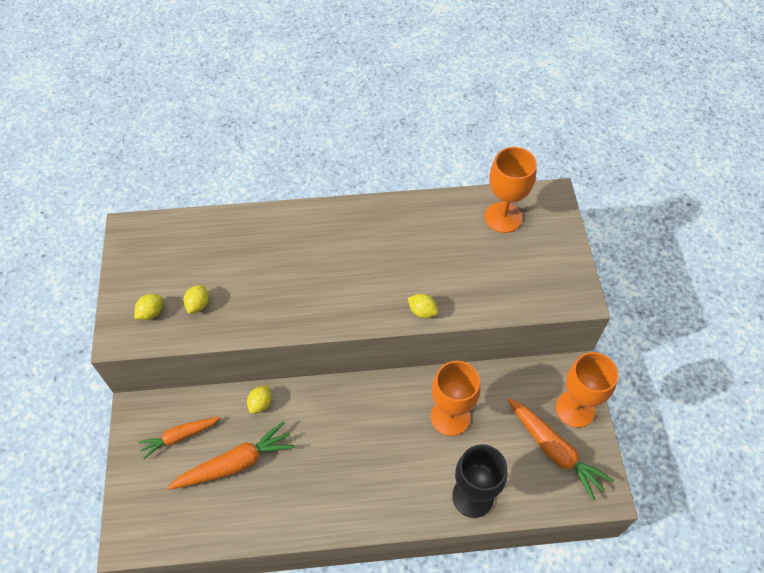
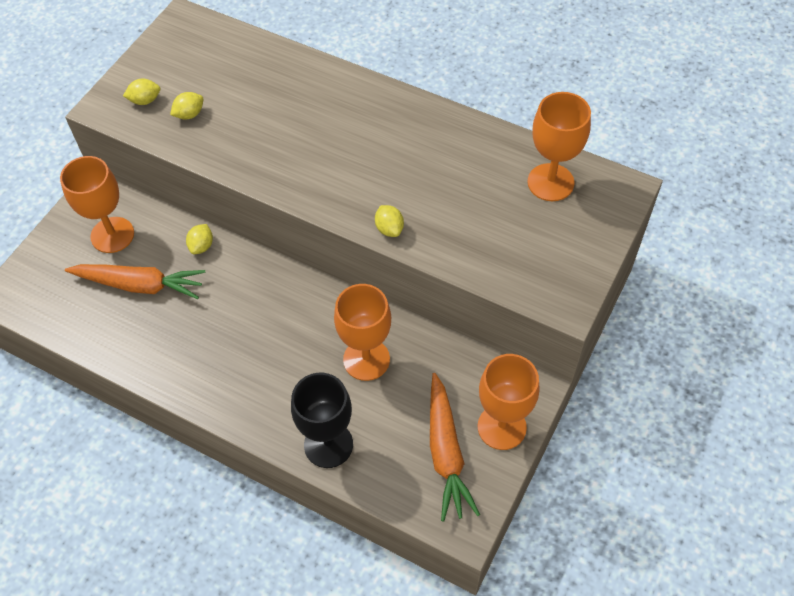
camera: 35 degrees right, 0 degrees up
(180, 436) = (112, 235): orange carrot -> orange goblet
(260, 403) = (201, 246): yellow lemon -> yellow lemon turned 45 degrees counterclockwise

